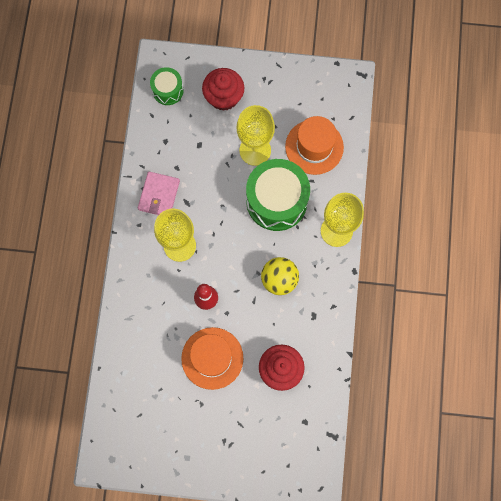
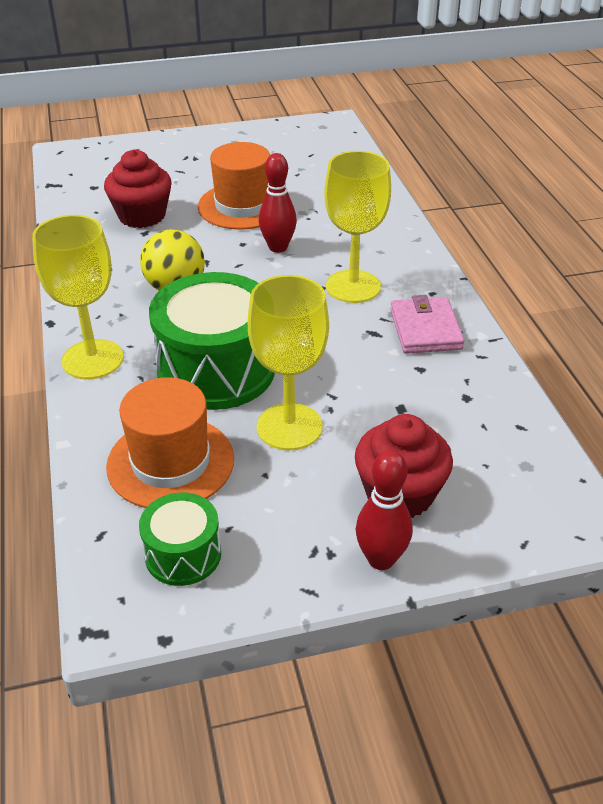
camera: 160 degrees right, 35 degrees down
(168, 90) = (520, 472): green drum -> green drum (183, 554)
(246, 69) = (381, 559): none -> red bowling pin

